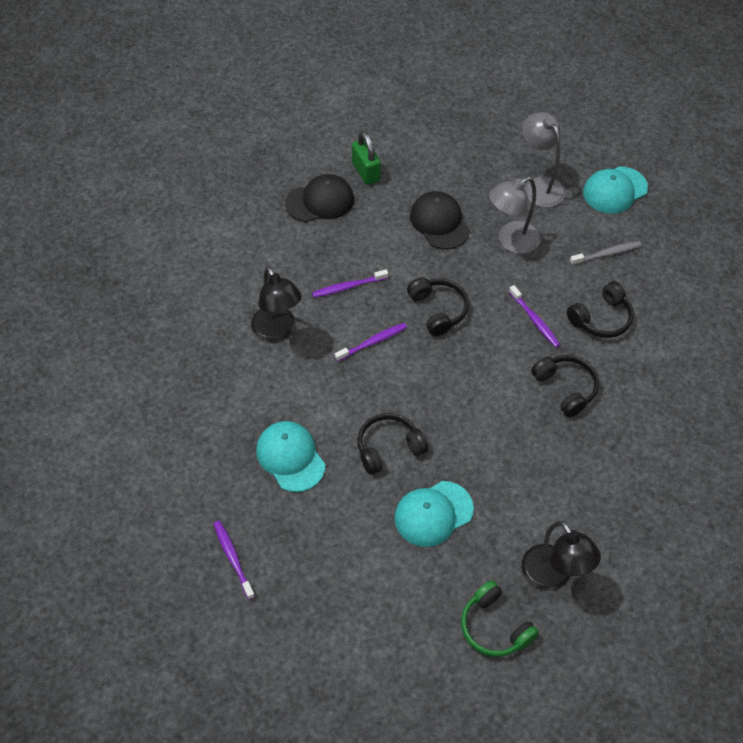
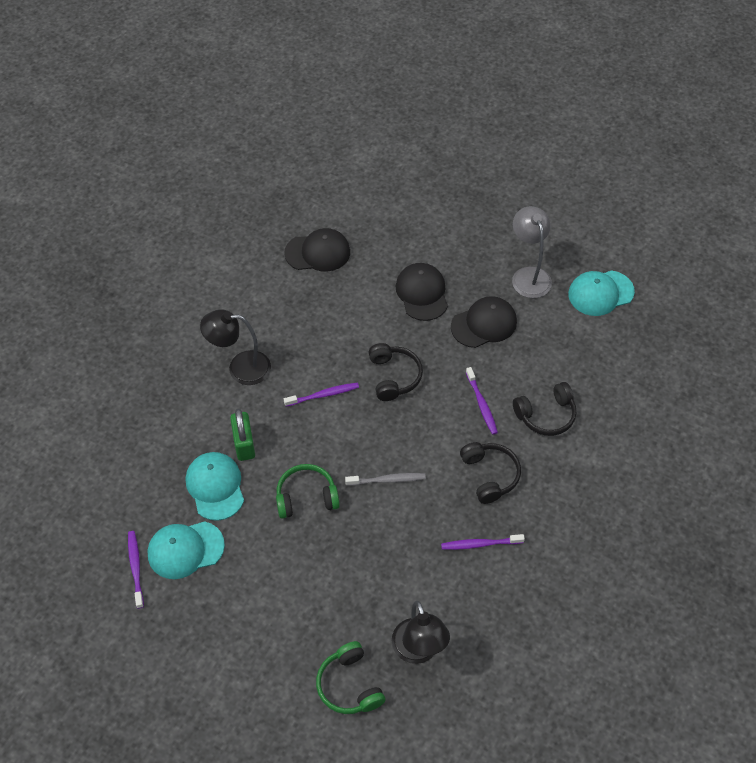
camera: 15 degrees right, 0 degrees up
(277, 331) = (240, 368): black lamp -> black lamp turned 105 degrees clockwise
(348, 287) = (318, 338): purple toothbrush -> purple toothbrush (480, 544)
(365, 172) = (368, 232): green padlock -> green padlock (244, 444)
(388, 448) = (306, 497): black headphones -> green headphones
(433, 513) = (327, 567): turquoise cap -> turquoise cap (185, 549)
(511, 241) = (484, 324): grey lamp -> black cap
(606, 254) = (572, 353): grey toothbrush -> grey toothbrush (387, 480)

